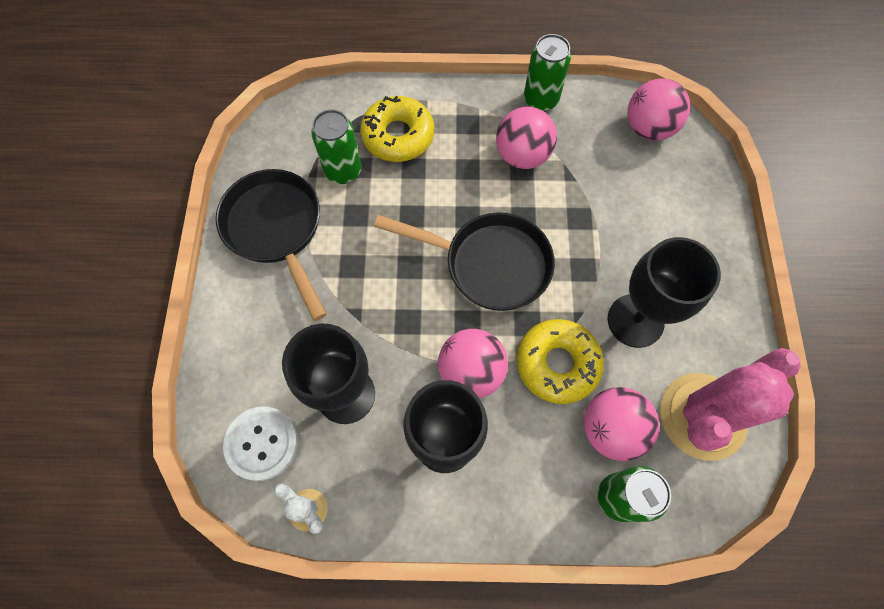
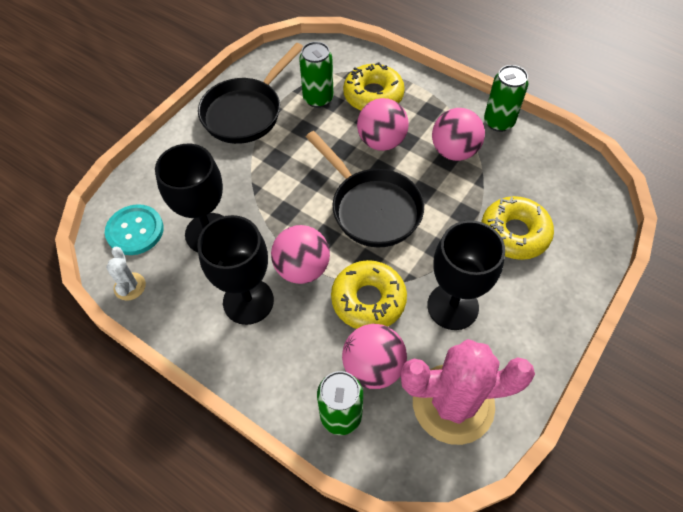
camera: 35 degrees right, 10 degrees down
(262, 443) = (135, 231): white button -> turquoise button
(276, 230) = (246, 112): black pan -> black pan turned 150 degrees counterclockwise
(635, 212) = (514, 233): none -> yellow donut
(648, 128) = (572, 182): pink ball -> pink ball (381, 141)

